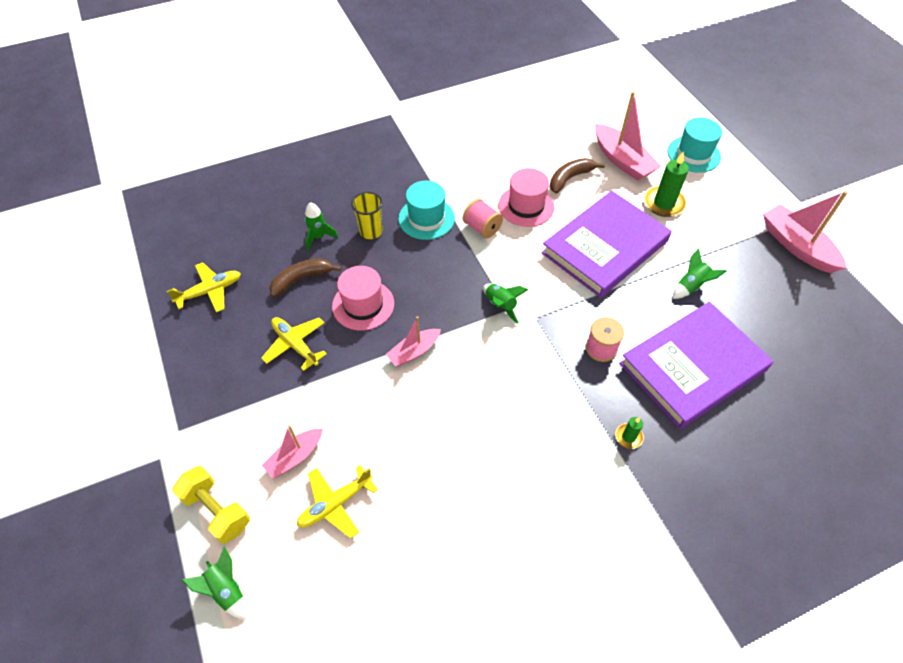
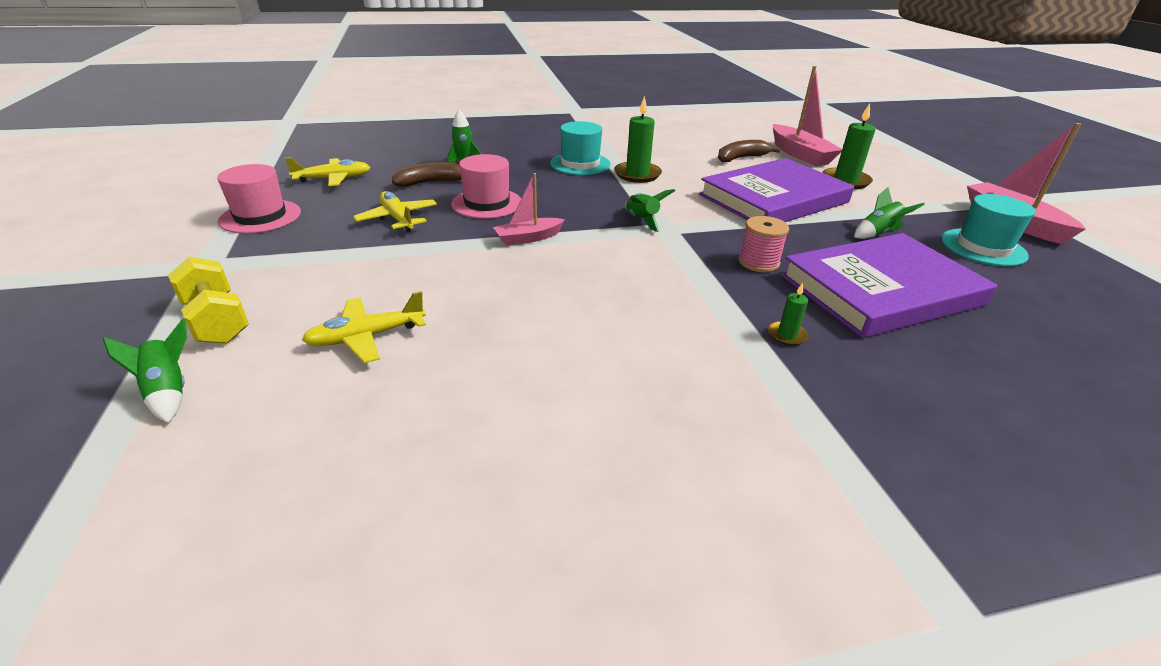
camera: 10 degrees right, 20 degrees down
(295, 457) = (343, 293): pink boat -> none
(371, 231) = (519, 165): yellow cup -> none
(482, 228) = (637, 174): pink spool -> green candle
(526, 206) = (689, 168): pink hat -> pink hat (260, 216)
(693, 154) = (880, 158): turquoise hat -> turquoise hat (983, 247)

